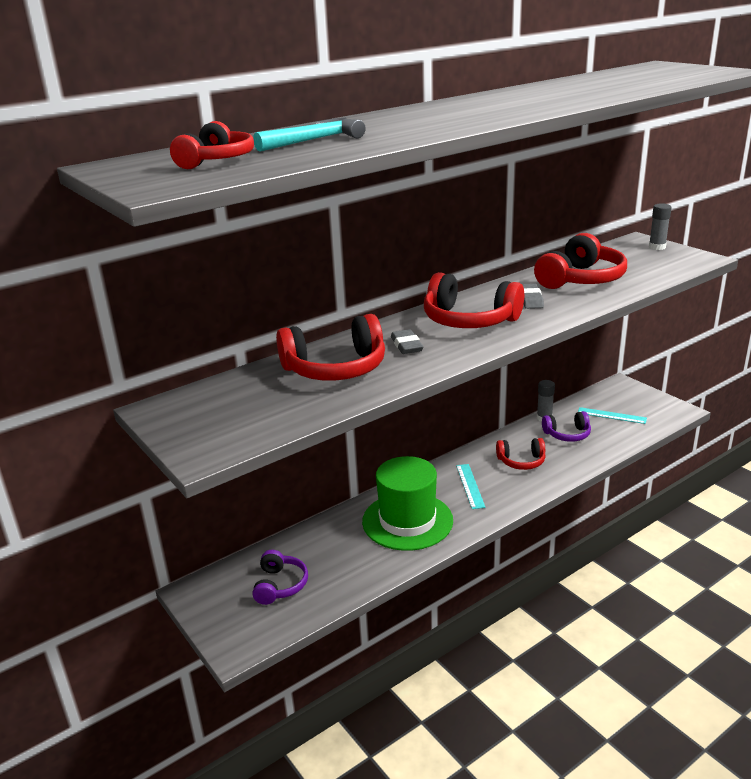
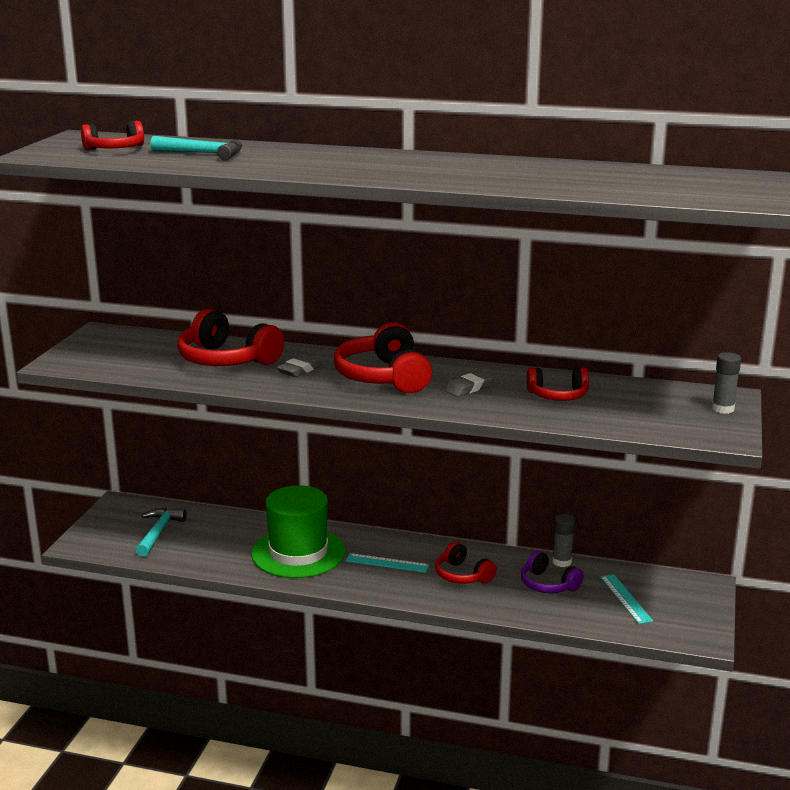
camera: 50 degrees right, 5 degrees down
(280, 585) = (159, 532): purple headphones -> turquoise hammer
(470, 486) = (387, 563): turquoise ruler -> turquoise ruler turned 60 degrees clockwise
(581, 279) = (558, 395): red headphones -> red headphones, size x0.59

